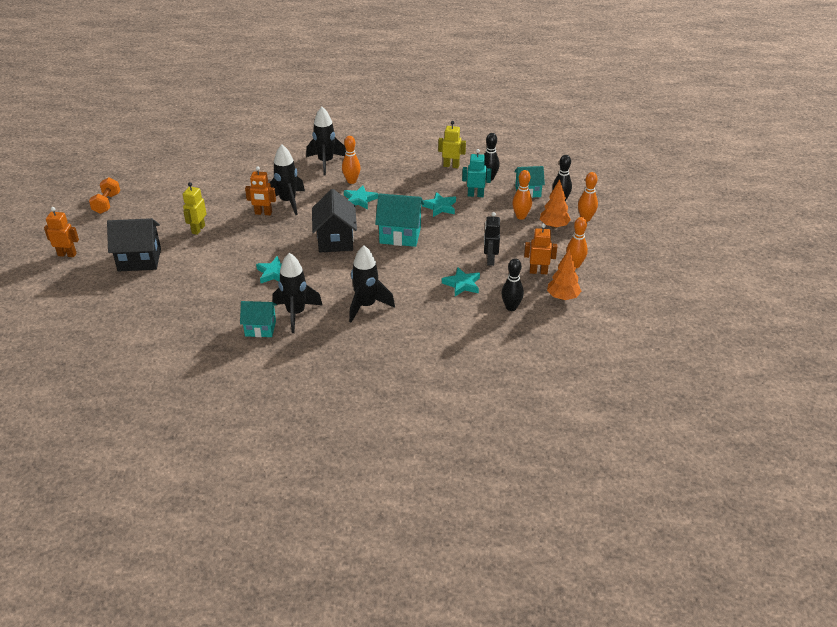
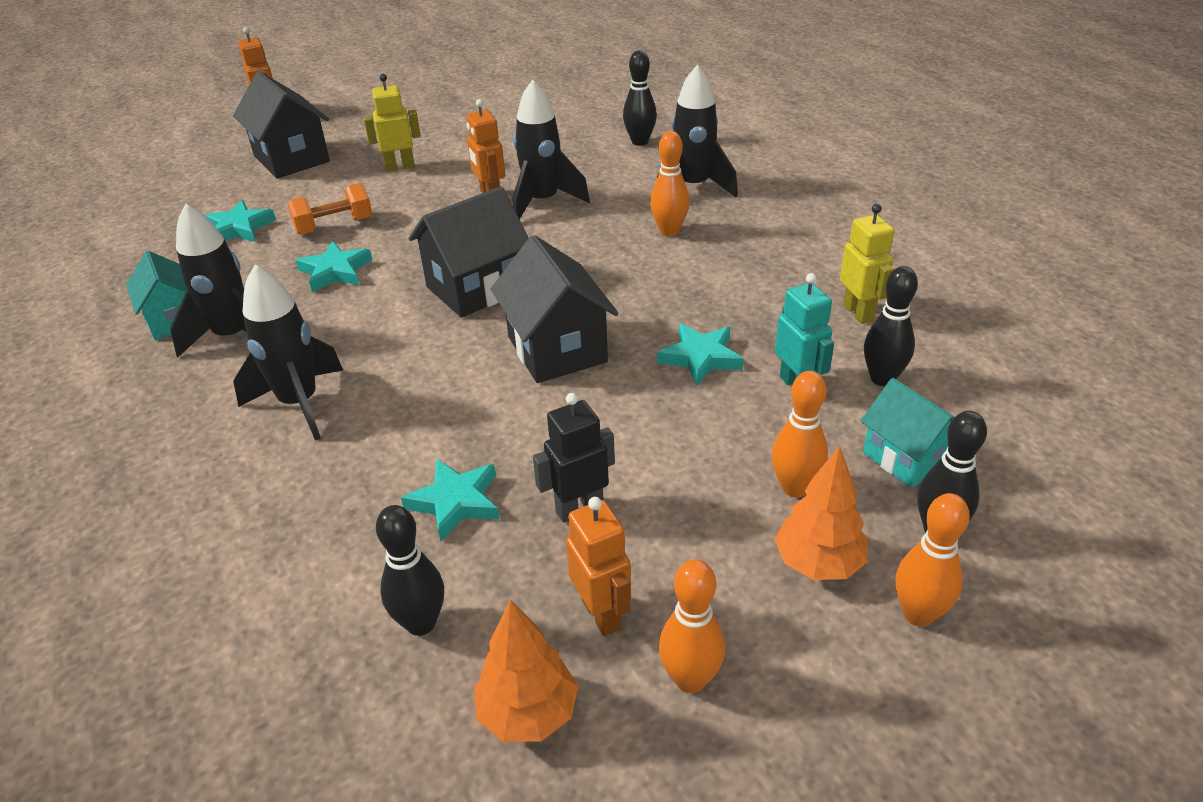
camera: 60 degrees right, 0 degrees up
(107, 203) = (403, 89): orange dumbbell -> orange dumbbell (334, 226)
(269, 159) = (640, 142): none -> black bowling pin
(360, 200) = (622, 262): turquoise star -> turquoise star (239, 228)
(400, 235) = (557, 349): turquoise house -> black house

